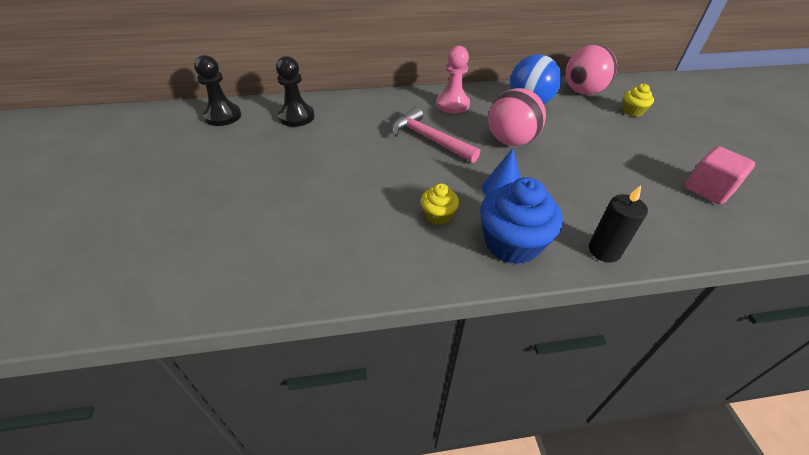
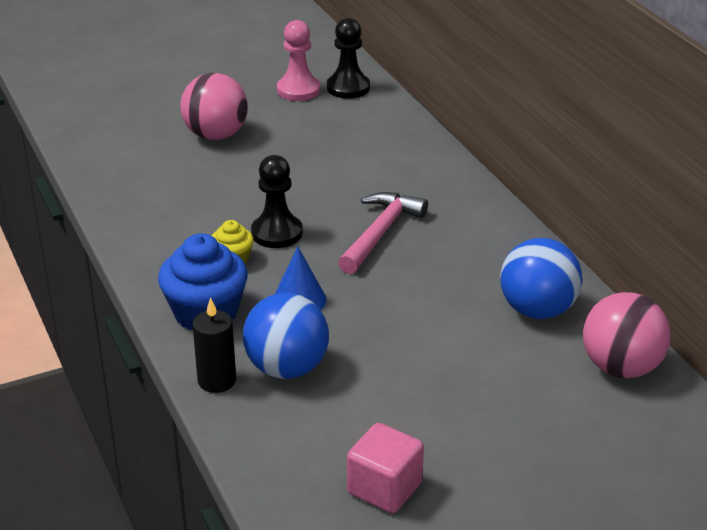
camera: 75 degrees right, 10 degrees down
(296, 117) = (375, 132): black pawn -> black pawn (277, 233)
(452, 104) = (483, 240): pink pawn -> pink pawn (298, 90)
(510, 141) = (414, 299): pink ball -> pink ball (216, 135)
(587, 210) = (287, 368): none -> blue ball
(632, 111) = (586, 424): yellow cupcake -> none

